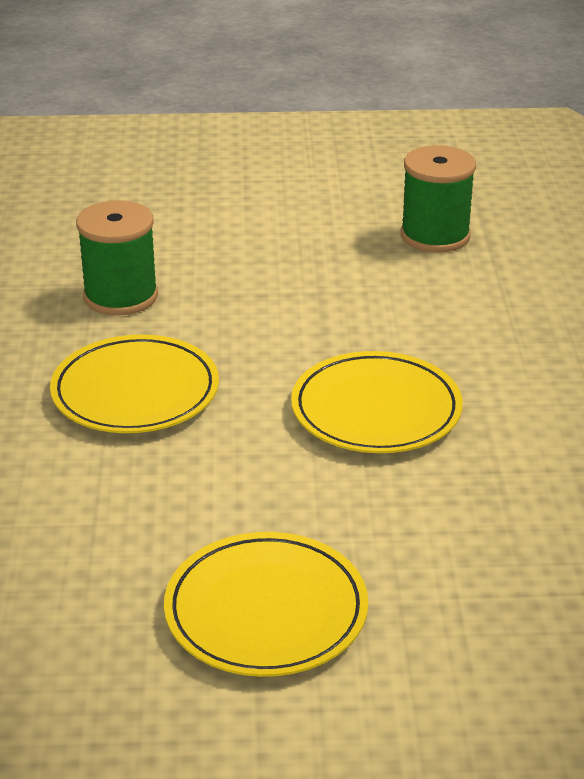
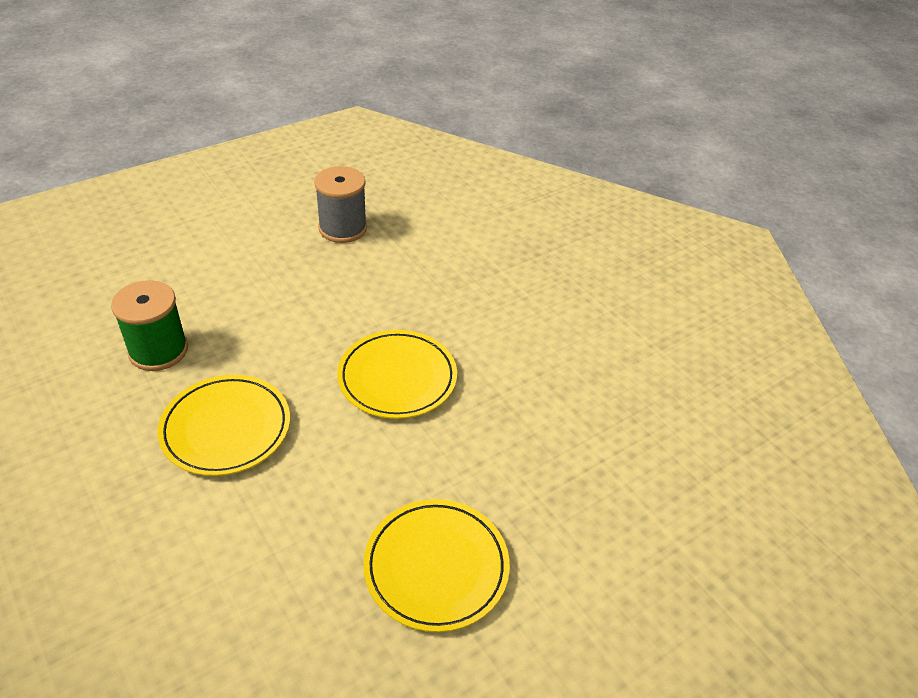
camera: 35 degrees left, 10 degrees up
(435, 236) = (342, 228): green spool -> grey spool

